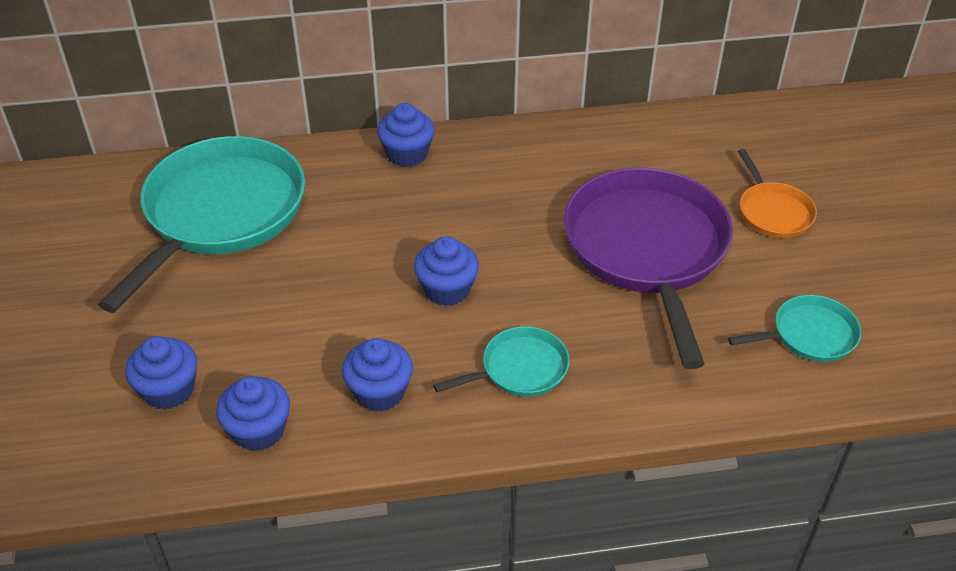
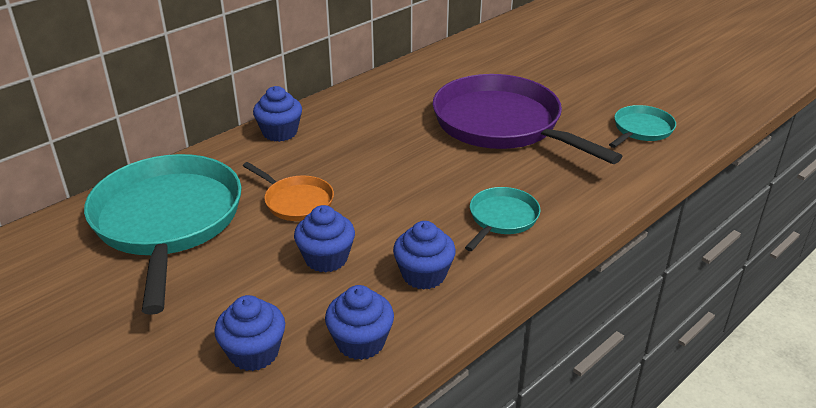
camera: 35 degrees left, 10 degrees down
(447, 289) = (400, 196): blue cupcake -> blue cupcake (326, 258)
(773, 212) = (549, 80): orange pan -> orange pan (296, 201)

